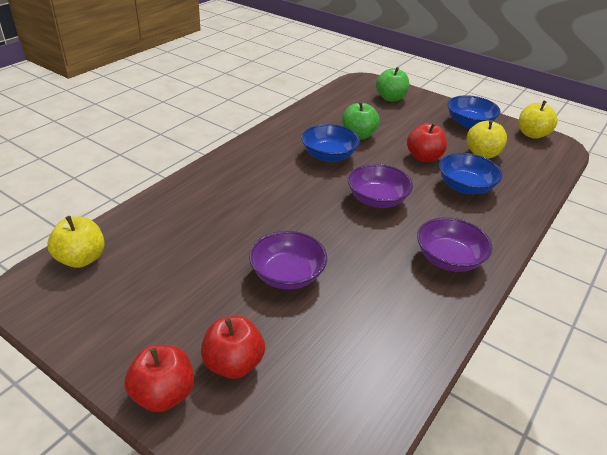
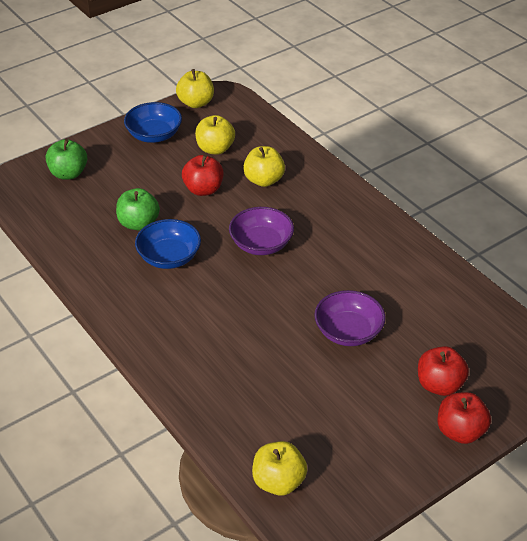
camera: 70 degrees left, 5 degrees up
(449, 259) = (358, 227): purple bowl -> none
(465, 187) = (264, 180): blue bowl -> yellow apple

